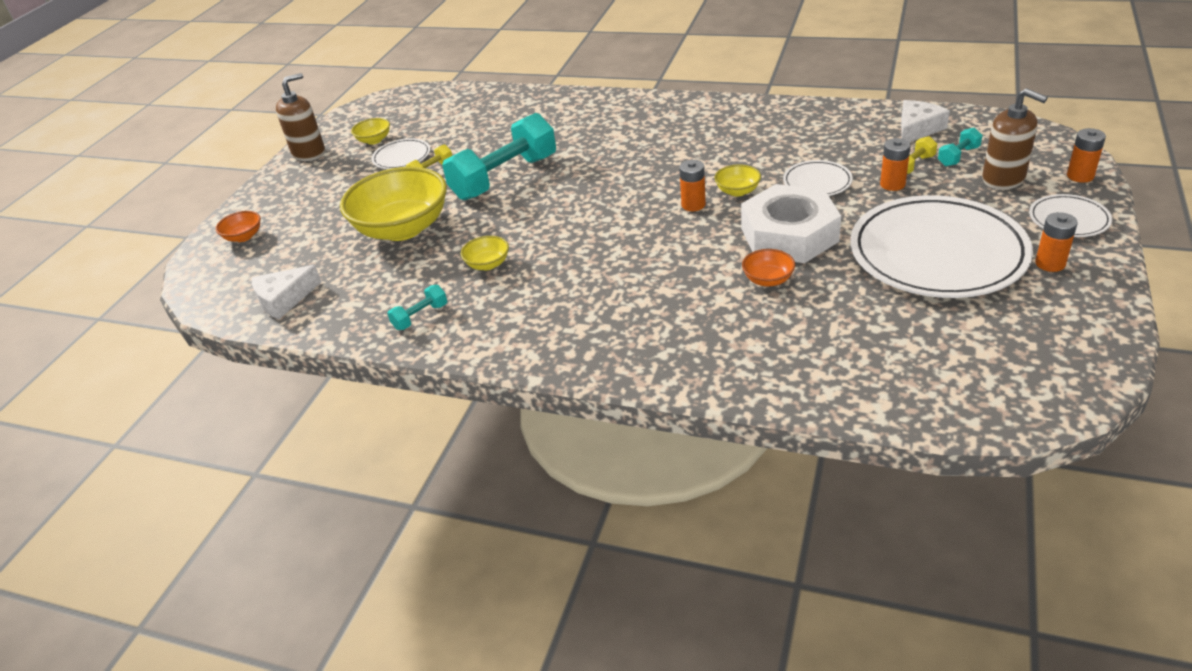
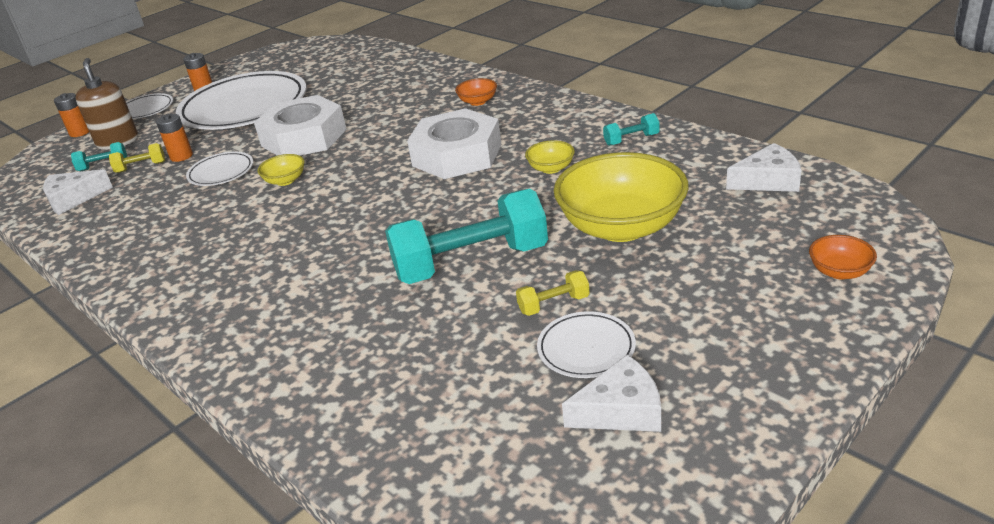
camera: 155 degrees left, 5 degrees down
(309, 153) = (748, 422): brown soap dispenser -> none
(374, 140) = (621, 410): yellow bowl -> white cheese
(593, 256) = (457, 155): none -> white nut
(693, 205) = (333, 178): orange battery -> none
(768, 280) = (359, 113): orange bowl -> orange bowl (478, 102)

